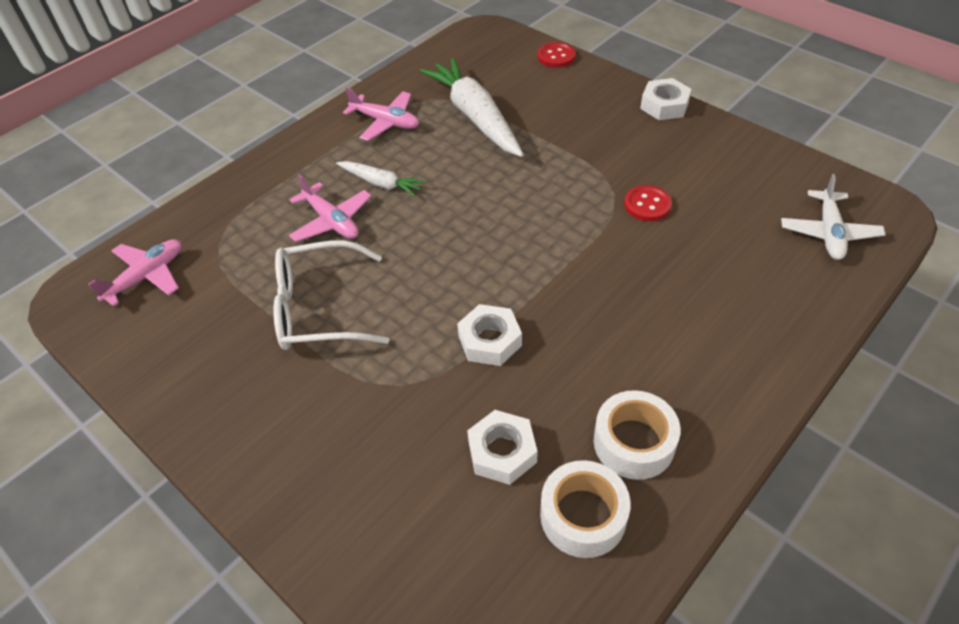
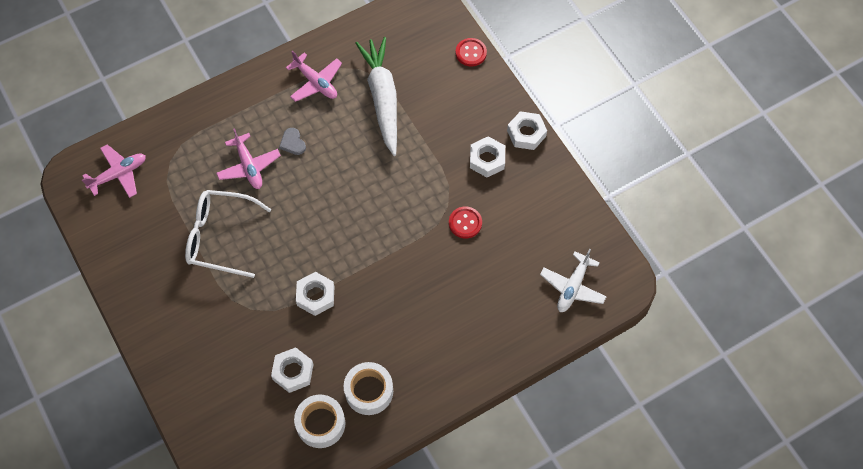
camera: 15 degrees right, 15 degrees up
(381, 183) = (292, 143): white carrot -> grey heart
(634, 139) = (487, 159): none -> white nut

